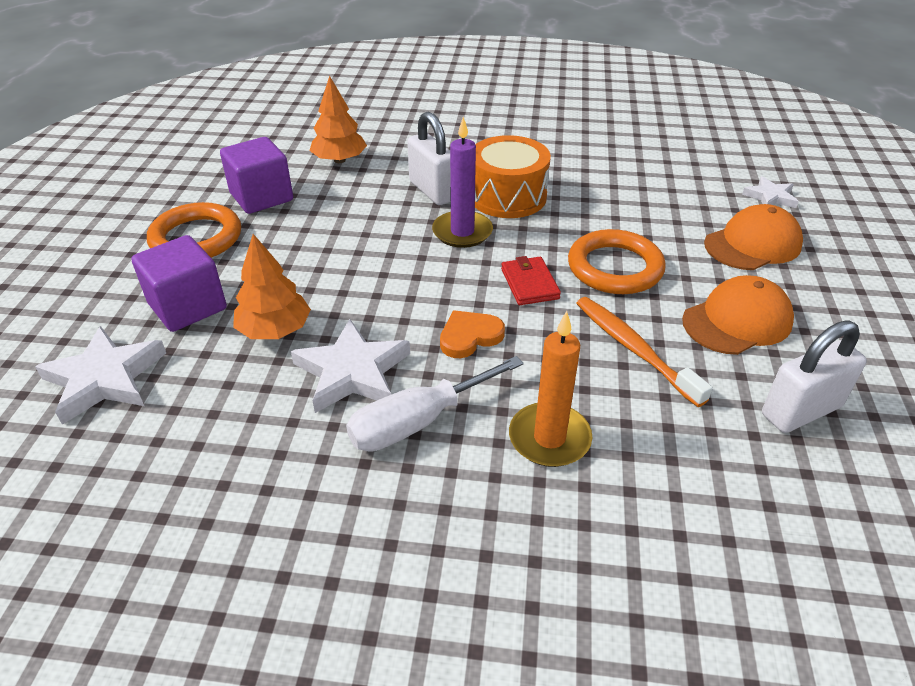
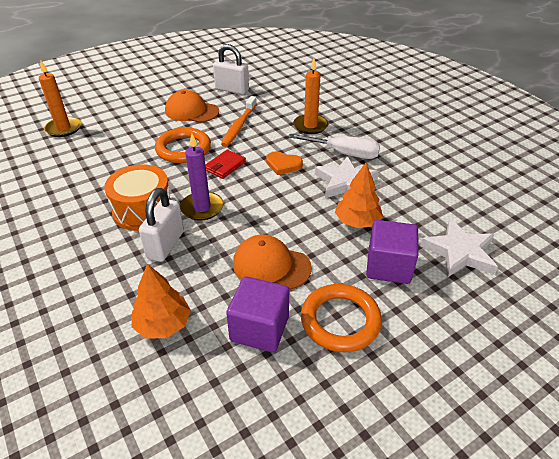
camera: 130 degrees left, 0 degrees up
(752, 244) = (122, 122): orange cap -> orange cap (271, 265)
(770, 197) = (63, 128): white star -> orange candle

